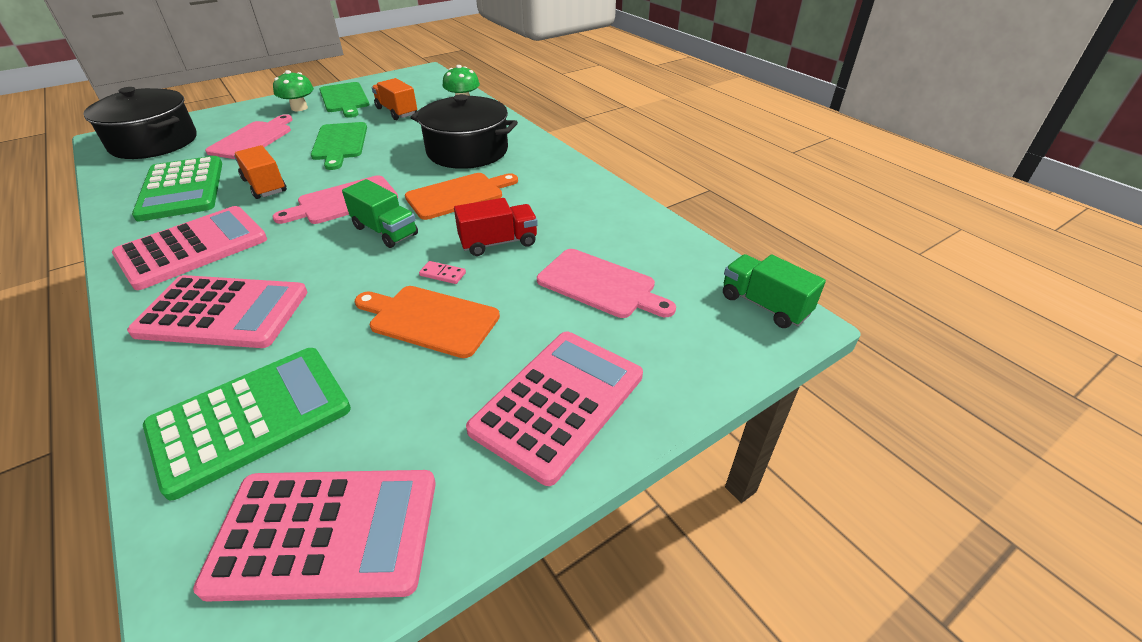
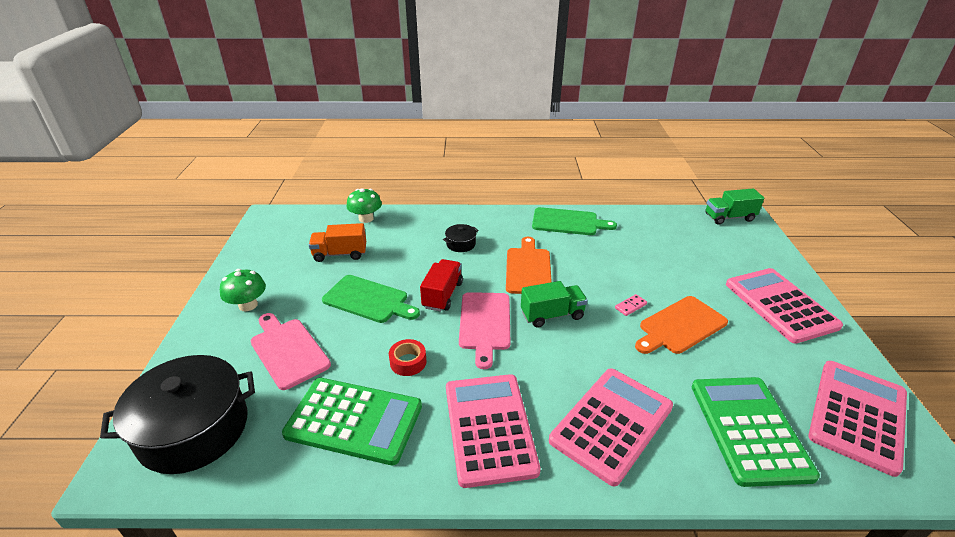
camera: 55 degrees left, 5 degrees down
(265, 186) = (408, 362): orange truck -> red tape
(344, 99) = (267, 273): green cutting board -> green cutting board (568, 222)
(467, 151) = (461, 244): black pot -> black pot, size x0.42
(498, 242) = (608, 273): red truck -> red truck (442, 295)
(600, 285) = (681, 255): pink cutting board -> none

